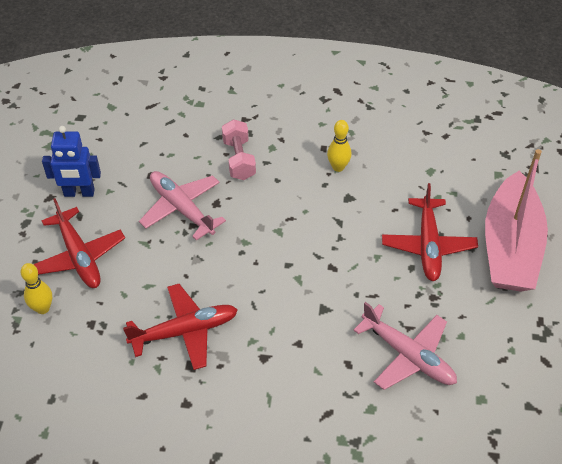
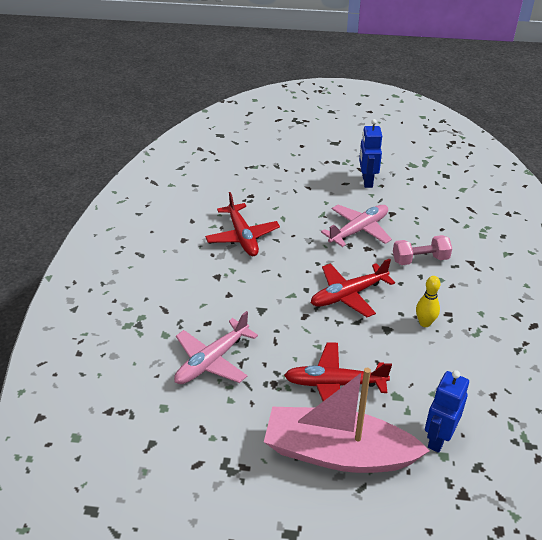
camera: 90 degrees right, 10 degrees down
(43, 308) = (263, 175): yellow bowling pin -> none
(79, 256) = (308, 186): red plane -> red plane (349, 295)
(480, 175) = (438, 438): none -> blue robot

